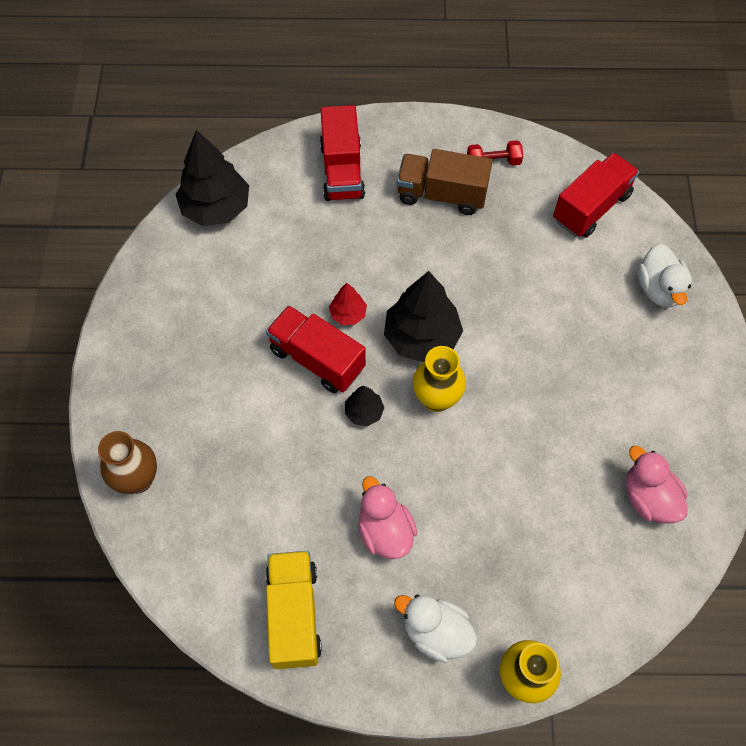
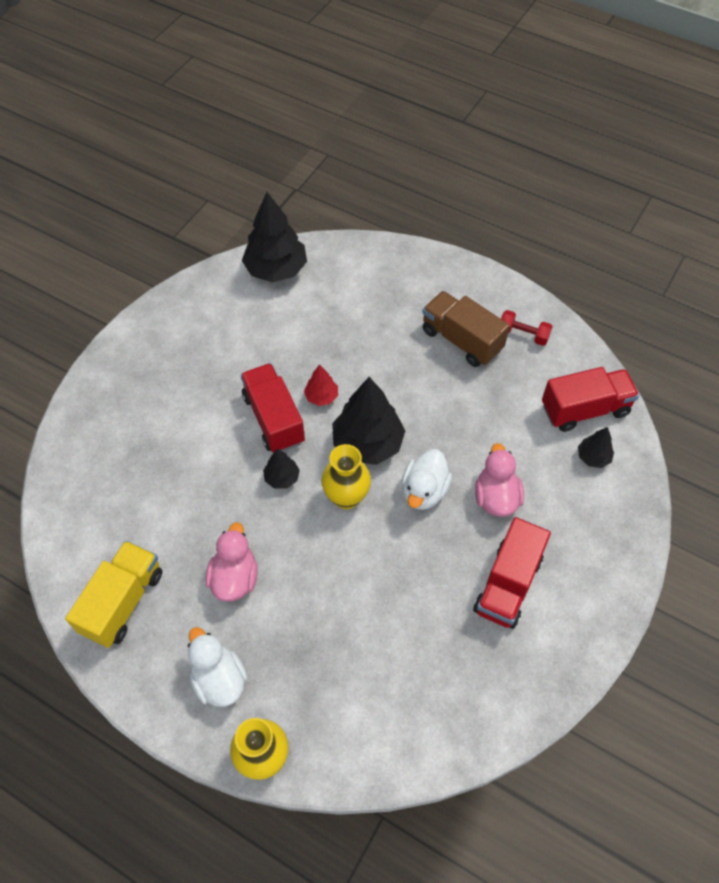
camera: 30 degrees right, 5 degrees down
(138, 479) = (82, 439): brown vase -> none
(342, 170) = (392, 285): red truck -> red truck (507, 584)
(625, 248) = (593, 457): none -> black tree
(648, 498) = (471, 674): pink duck -> pink duck (496, 497)
(659, 289) = (600, 505): white duck -> white duck (424, 491)

